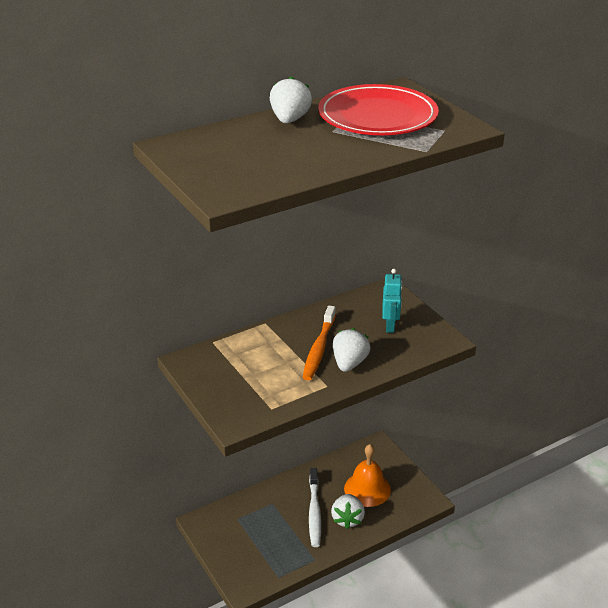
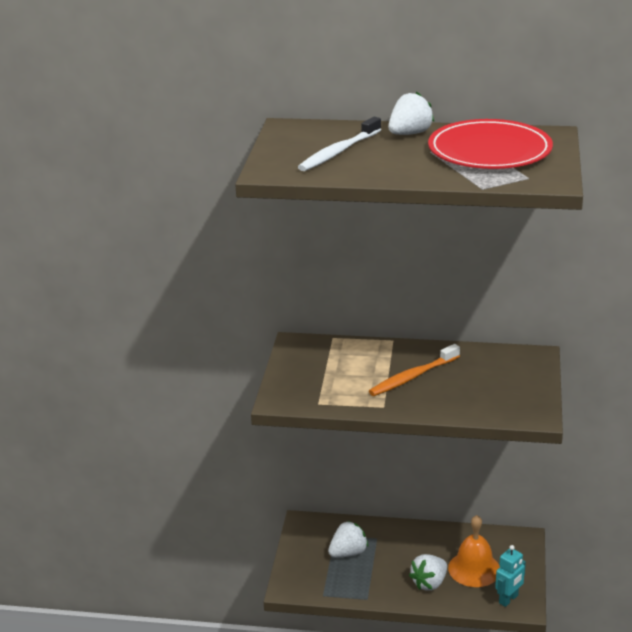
camera: 40 degrees right, 5 degrees down
(314, 512) = (406, 563): white toothbrush -> white toothbrush (339, 152)
(349, 363) = (424, 398): white strawberry -> white strawberry (348, 553)
(390, 326) = (500, 385): turquoise robot -> turquoise robot (508, 599)

